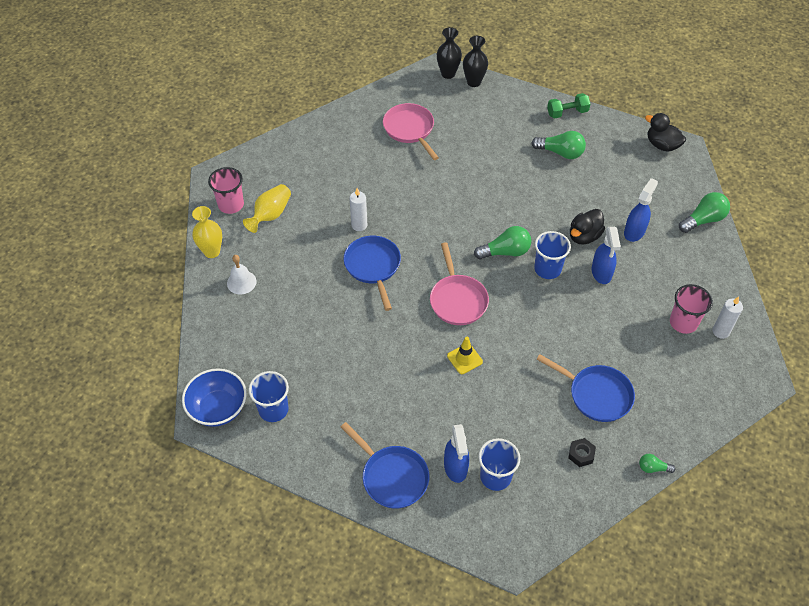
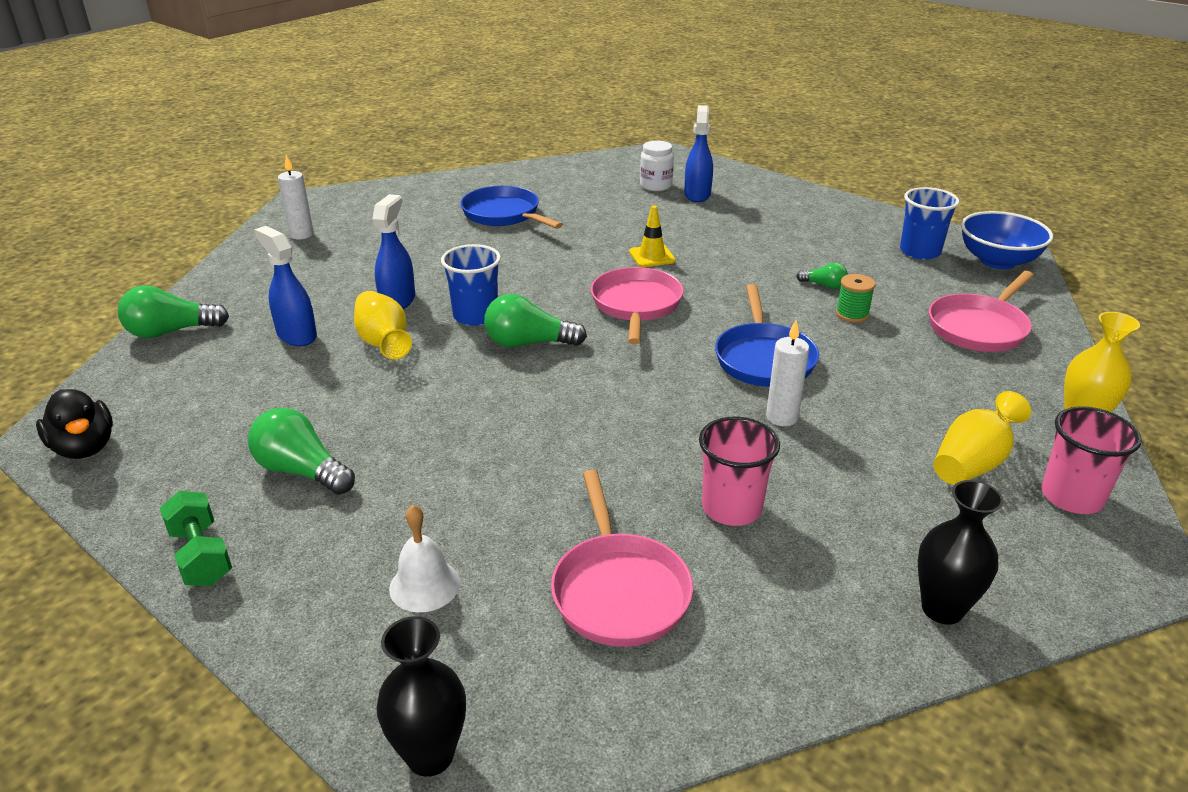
camera: 165 degrees left, 20 degrees down
(241, 282) = (1004, 373): white bell -> white bell (424, 585)
(247, 322) = (979, 327): none -> pink pan
(324, 319) = (852, 314): none -> green spool
(392, 476) = (771, 198): blue pan -> none
(474, 82) = (370, 703): black vase -> black vase (942, 609)
(495, 476) = (656, 186): blue cup -> white jar
(567, 113) = (201, 555): green dumbbell -> green dumbbell turned 60 degrees clockwise
(581, 454) = (554, 186): black nut -> none
(584, 236) = (383, 342): black duck -> yellow vase
(634, 231) = (296, 335): blue spray bottle -> blue spray bottle turned 90 degrees clockwise
(653, 468) = (486, 172): green light bulb -> green light bulb (824, 285)
(683, 322) = (338, 246): pink cup -> pink cup (731, 508)

